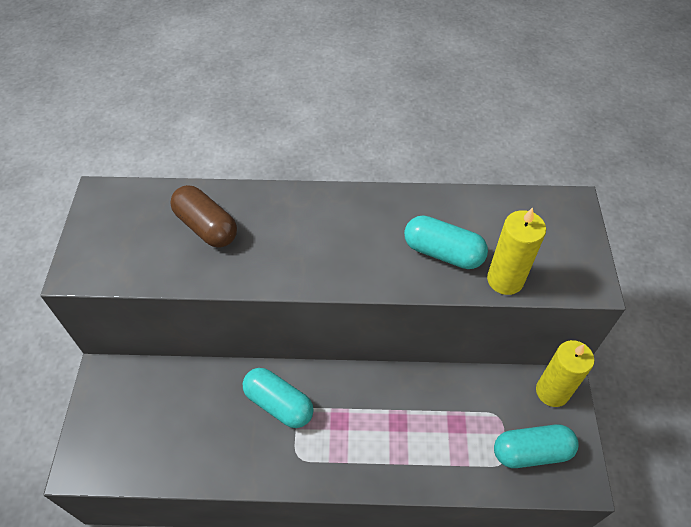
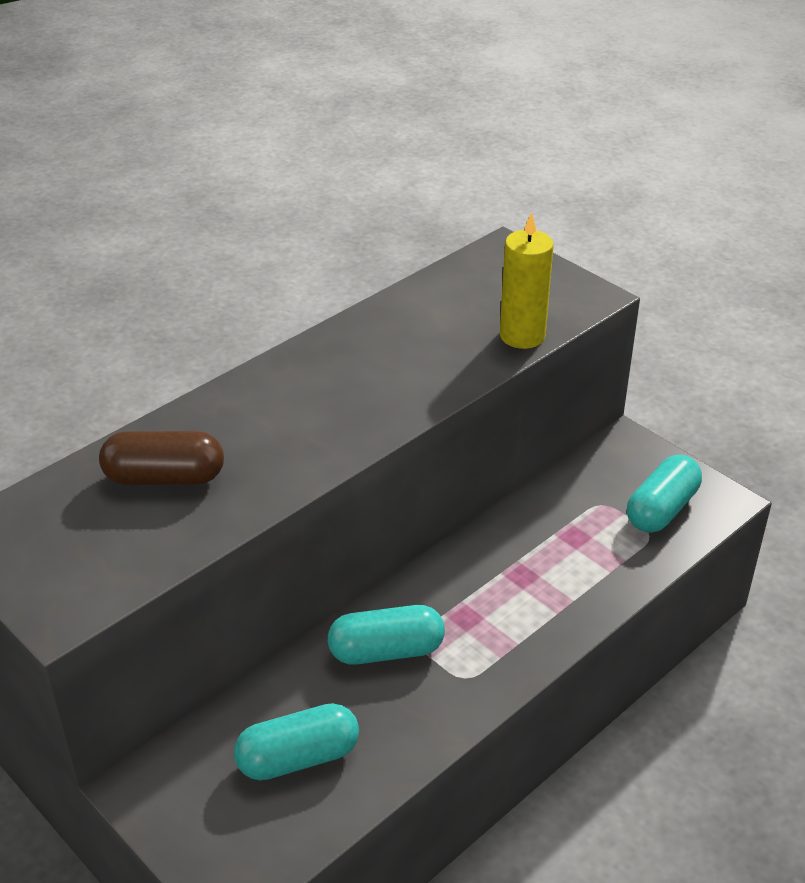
camera: 45 degrees left, 15 degrees down
(443, 252) = (441, 349): turquoise capsule -> turquoise capsule (298, 758)
(552, 391) = (622, 452): yellow candle -> none

